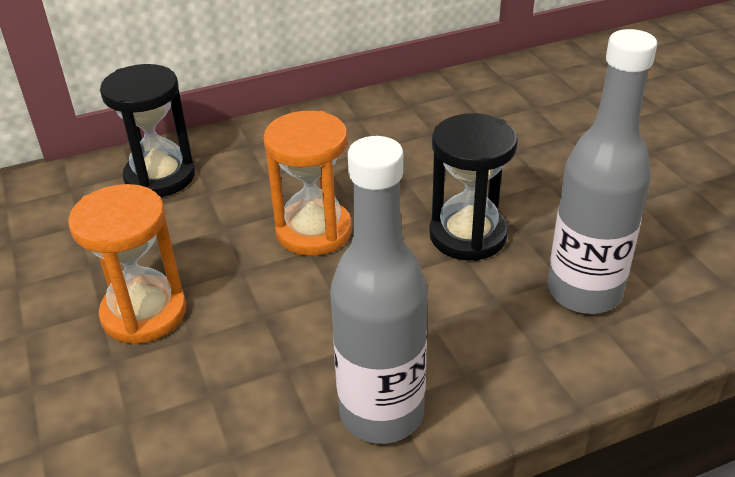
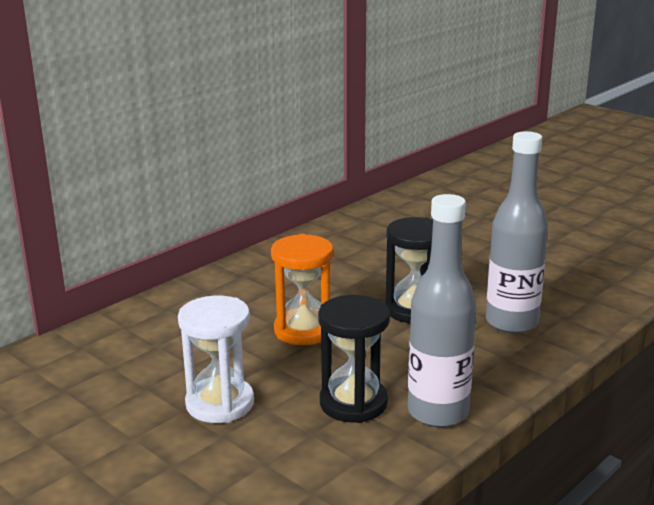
camera: 25 degrees left, 15 degrees down
(144, 313) = (220, 404): orange hourglass -> white hourglass
(160, 177) = (151, 324): black hourglass -> black hourglass (353, 403)

